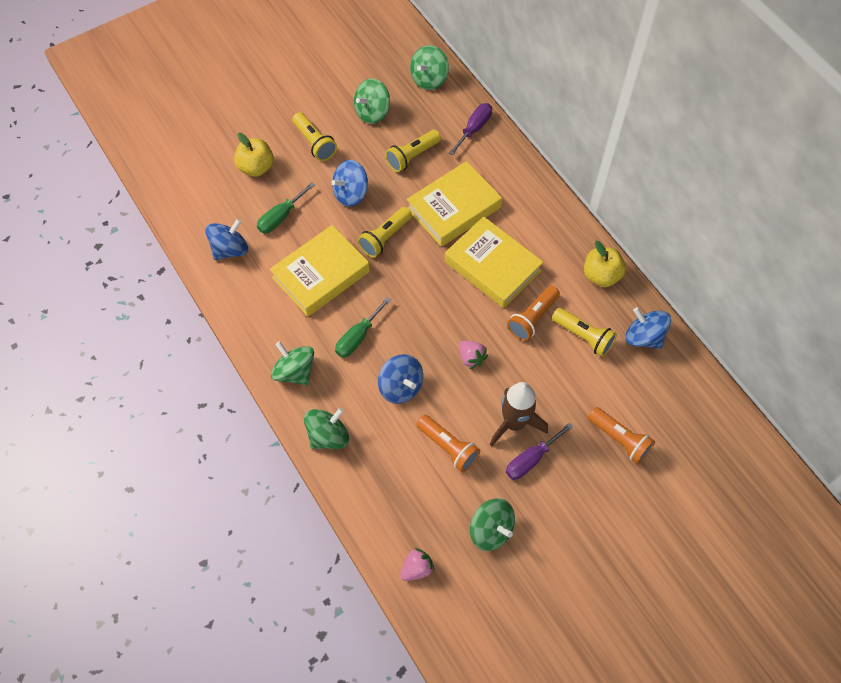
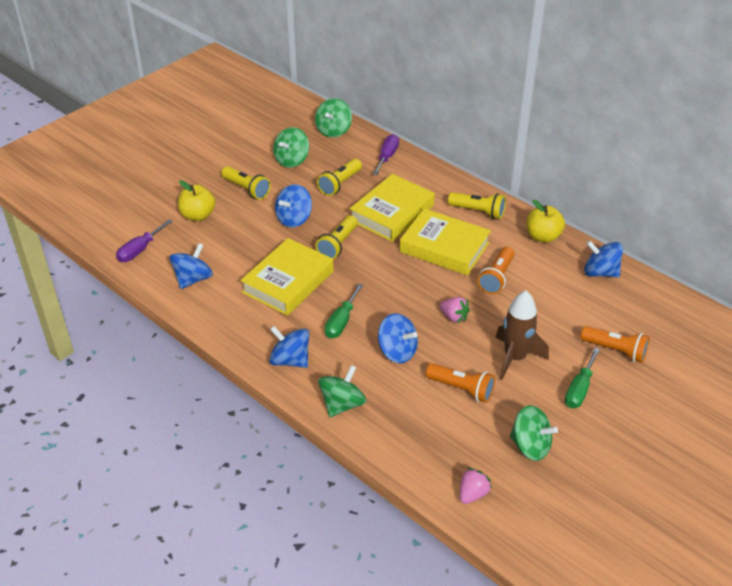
camera: 15 degrees left, 20 degrees down
(281, 217) = (234, 247): green screwdriver -> green screwdriver (579, 389)
(294, 371) = (290, 360): green spinning top -> blue spinning top
(531, 459) = (543, 382): purple screwdriver -> purple screwdriver (140, 250)
(583, 336) = (547, 282): yellow flashlight -> yellow flashlight (478, 211)

